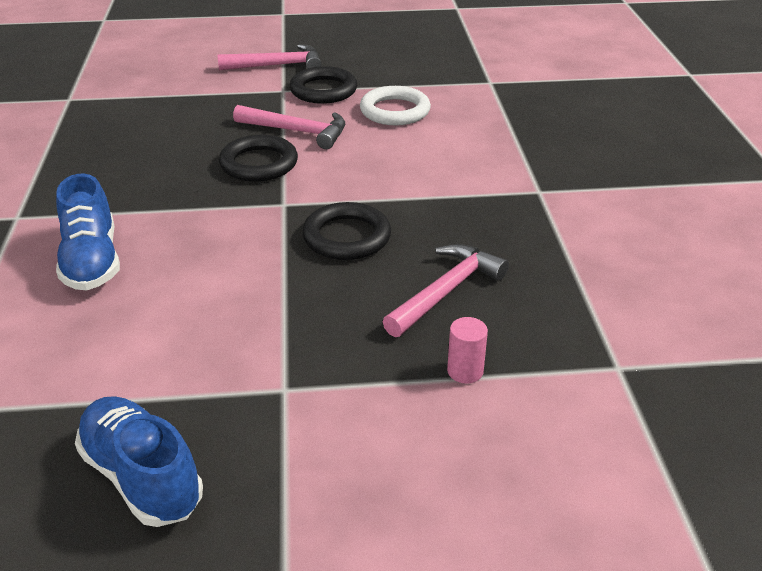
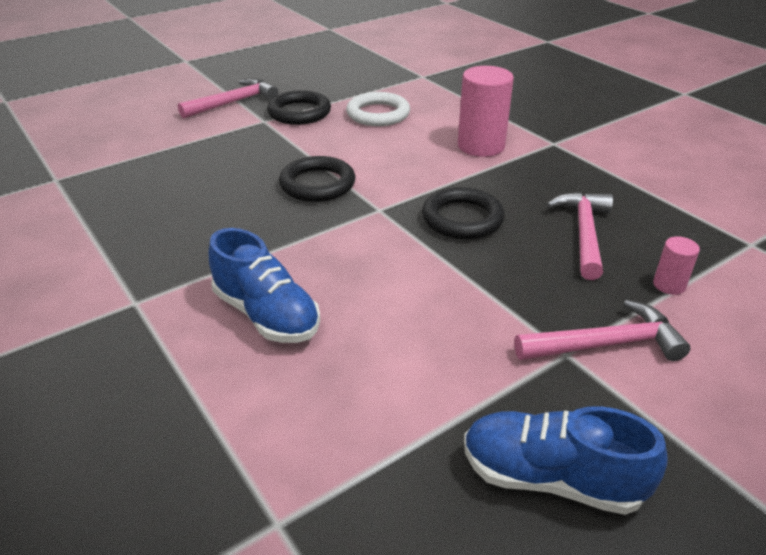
camera: 30 degrees left, 0 degrees up
(297, 131) = (318, 150): pink hammer -> pink hammer (606, 344)
(456, 172) = (481, 146): none -> pink cylinder

